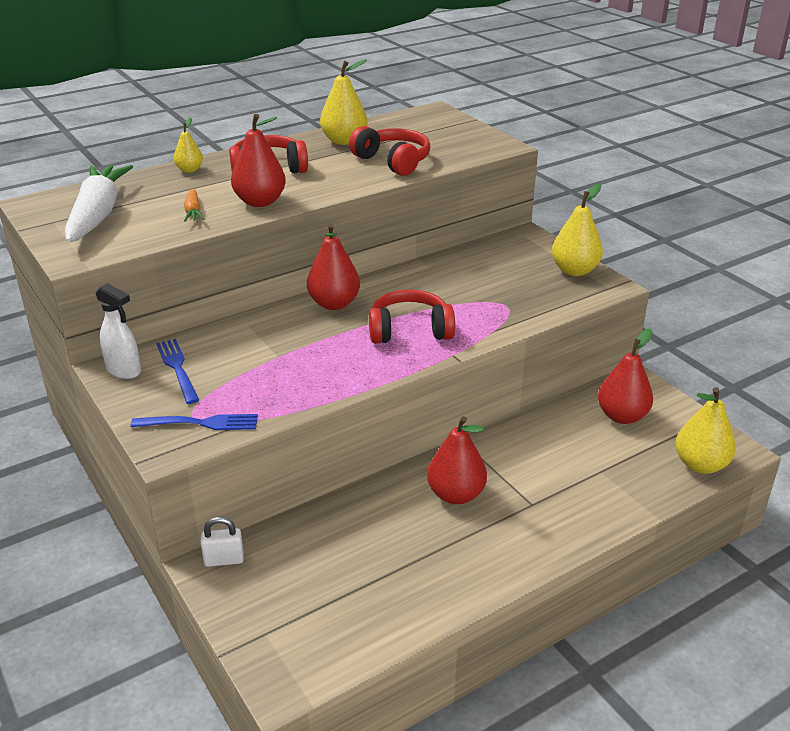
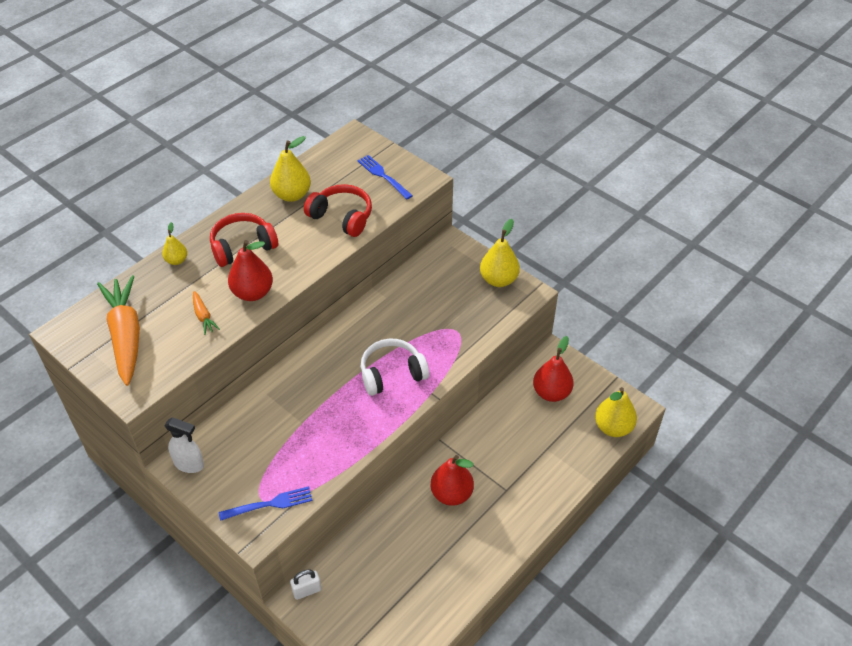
camera: 15 degrees left, 15 degrees up
(98, 214) = (126, 335): white carrot -> orange carrot
(177, 368) = (230, 453): blue fork -> blue fork (383, 176)
(334, 303) = (325, 356): red pear -> none
(409, 330) = (392, 374): red headphones -> white headphones

